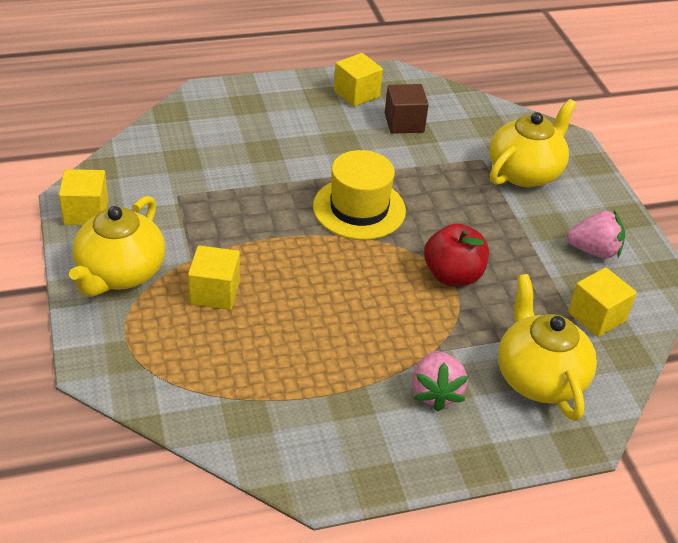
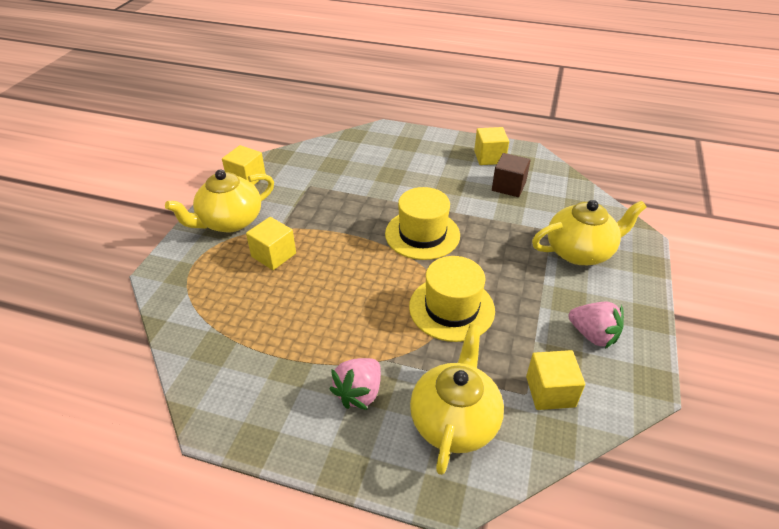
camera: 35 degrees right, 0 degrees up
(453, 275) = (451, 308): red apple -> yellow hat

